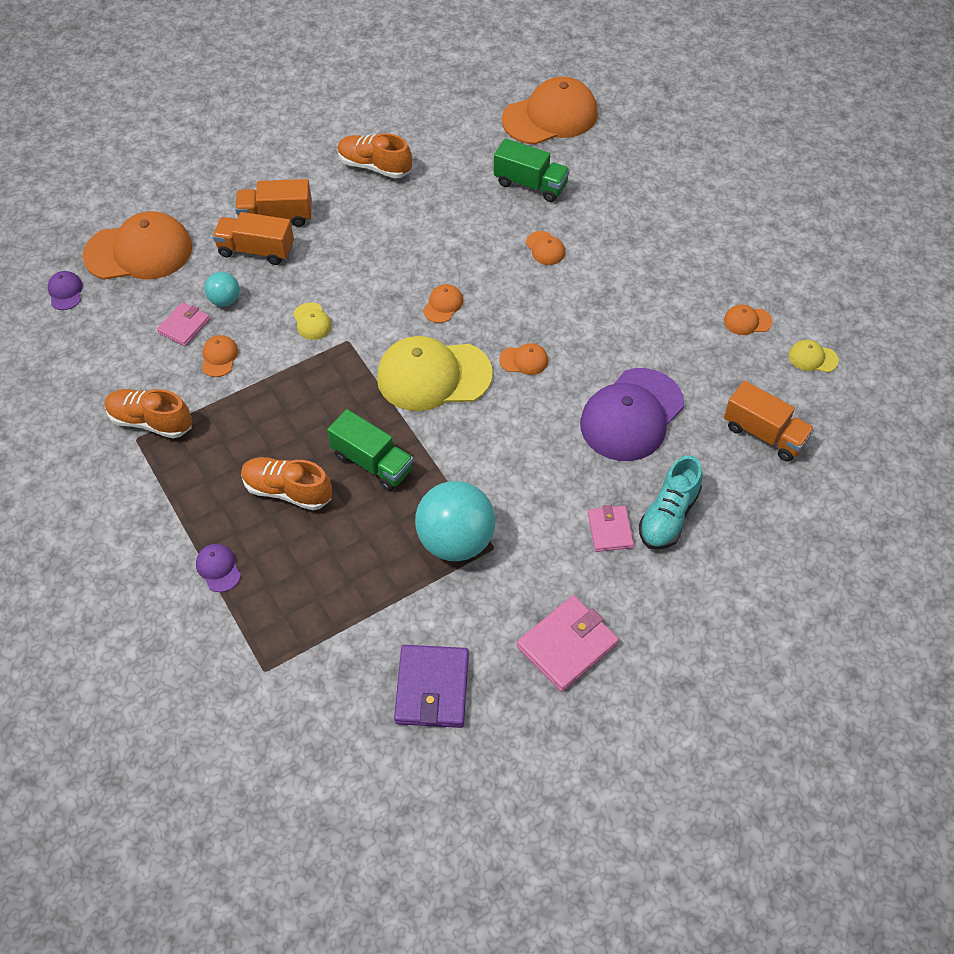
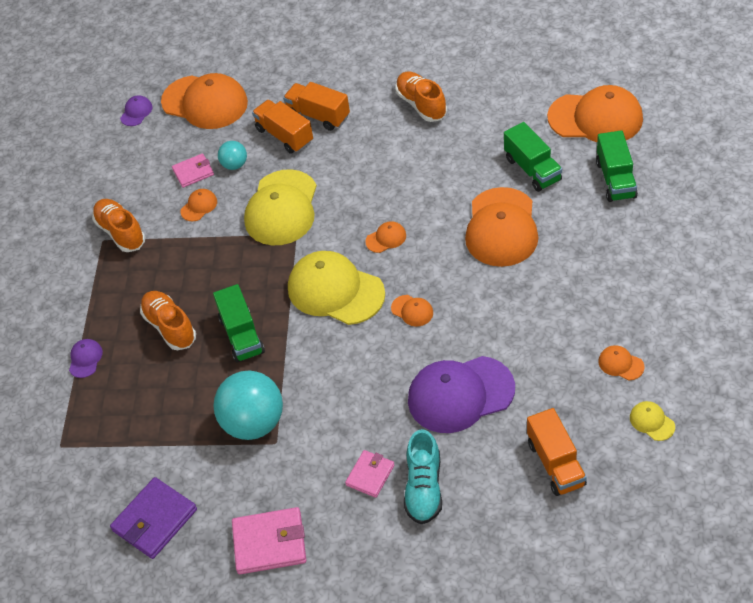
camera: 40 degrees right, 5 degrees down
(312, 321) = (281, 208): yellow cap -> yellow cap, size x2.34
(545, 248) = (501, 228): orange cap -> orange cap, size x2.34
(612, 163) = (615, 179): none -> green truck
(668, 516) = (424, 488): turquoise shoe -> turquoise shoe turned 60 degrees counterclockwise

